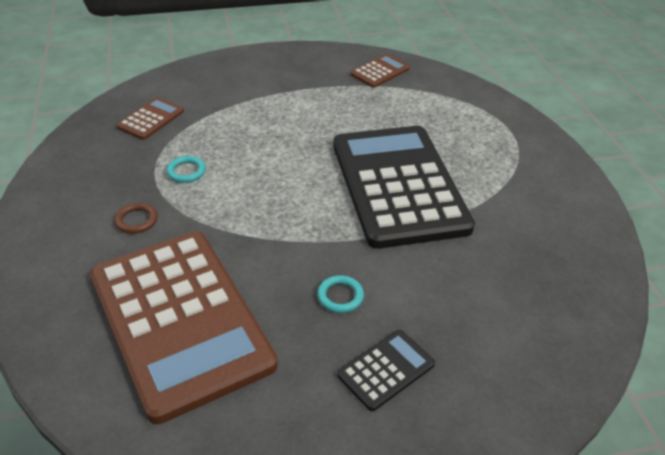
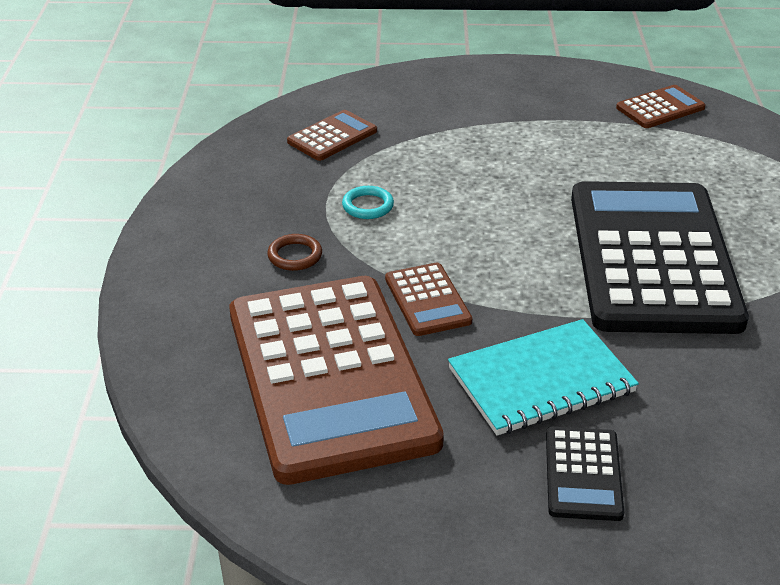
camera: 15 degrees right, 5 degrees down
(244, 243) = (427, 300): none -> brown calculator
(340, 296) = (541, 381): turquoise ring -> turquoise notebook
(386, 370) = (583, 474): black calculator -> black calculator turned 120 degrees clockwise

